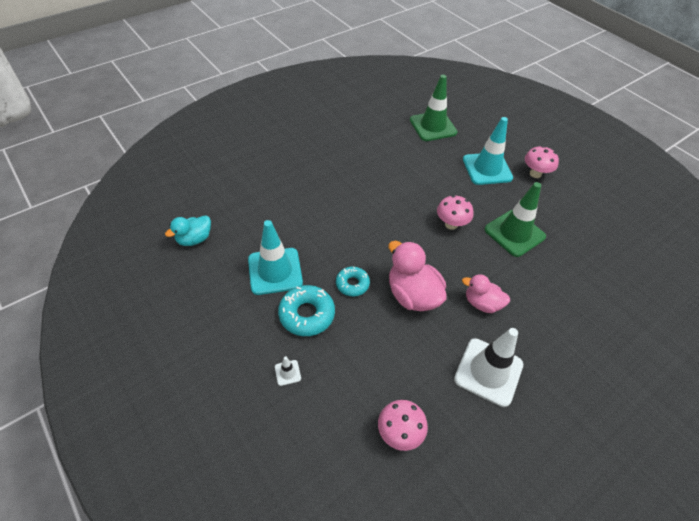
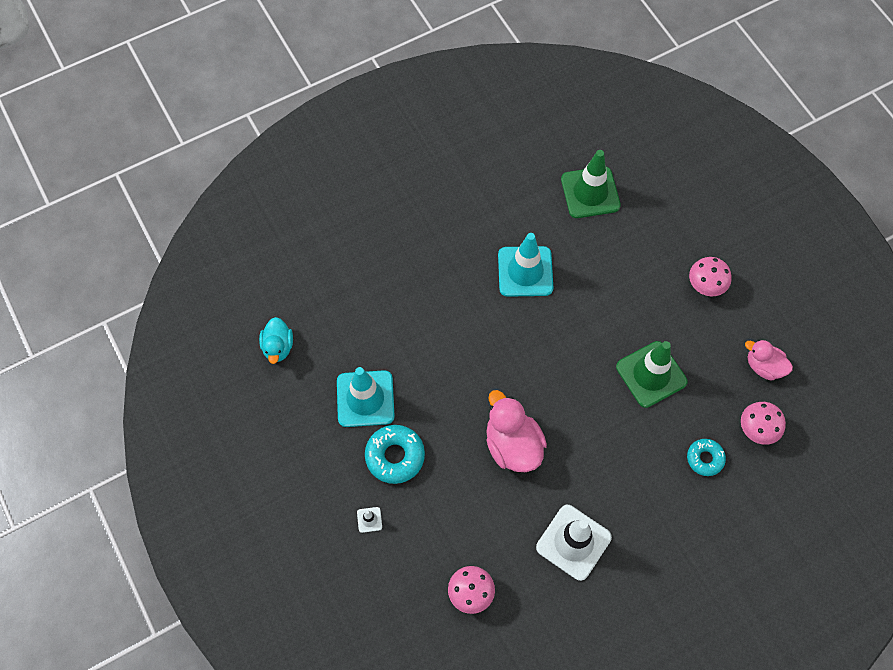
camera: 10 degrees right, 15 degrees up
(194, 239) = (278, 347): turquoise duck -> turquoise duck turned 60 degrees counterclockwise
(352, 284) = (448, 424): turquoise donut -> turquoise donut (705, 458)
(451, 224) = (577, 354): pink mushroom -> pink mushroom (757, 429)
(482, 303) = (587, 463): pink duck -> pink duck (764, 366)
(487, 169) = (644, 272): turquoise traffic cone -> turquoise traffic cone (525, 271)

